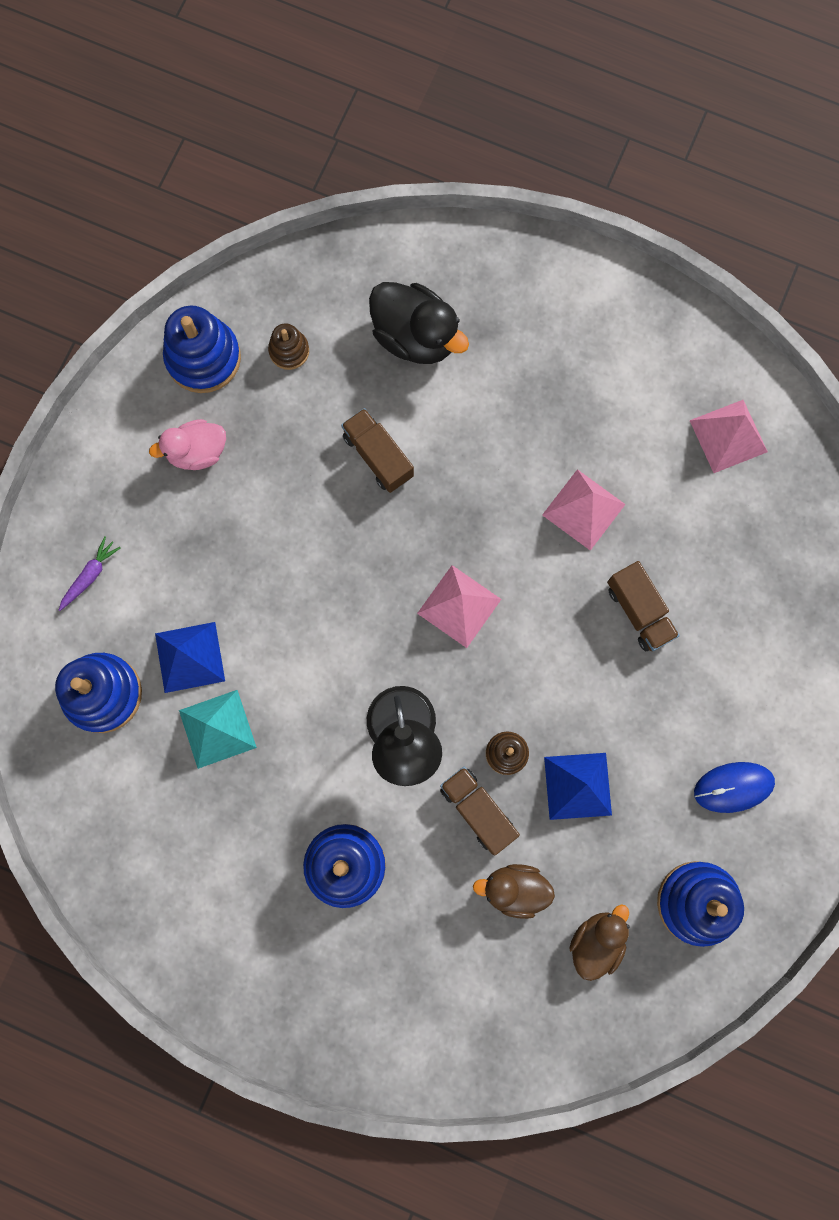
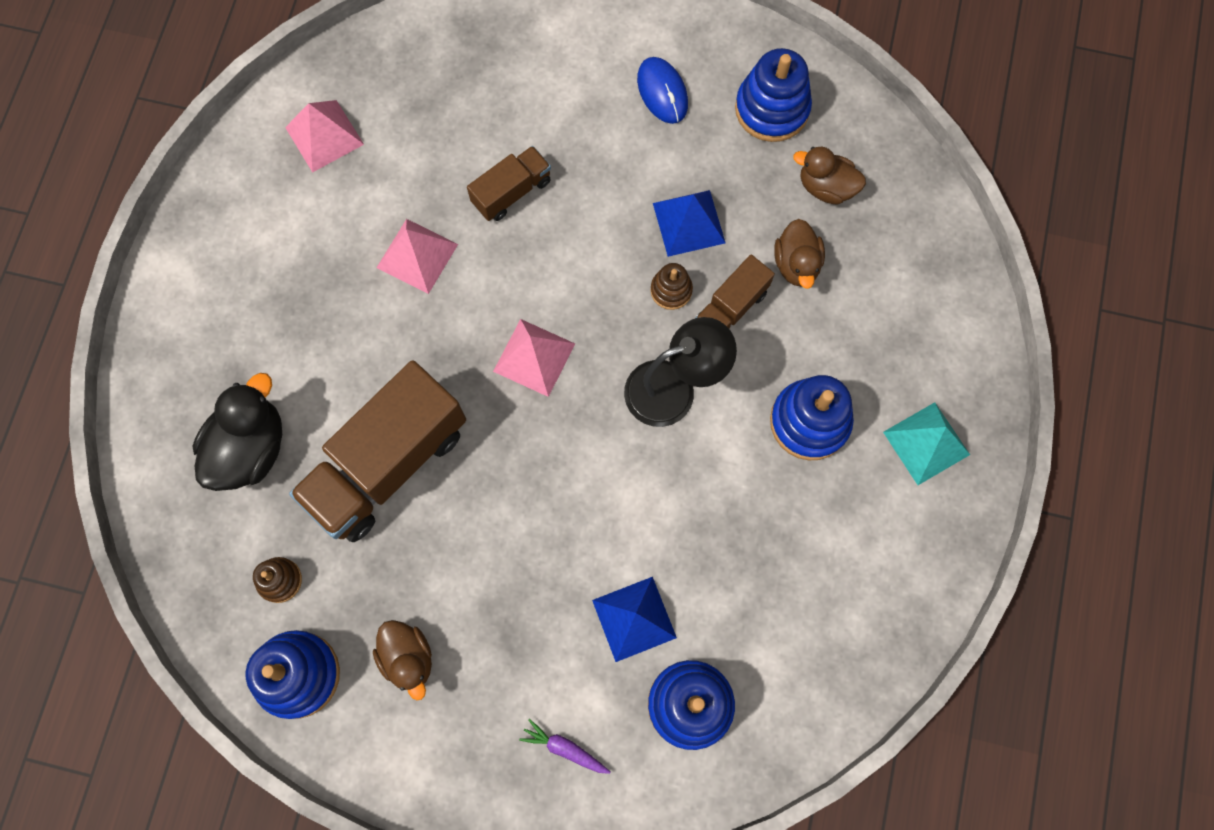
camera: 100 degrees left, 5 degrees down
(197, 452) = (408, 658): pink duck -> brown duck
(217, 728) = (703, 574): turquoise pyramid -> turquoise pyramid (926, 443)
(378, 456) = (388, 464): brown truck -> brown truck, size x1.98

